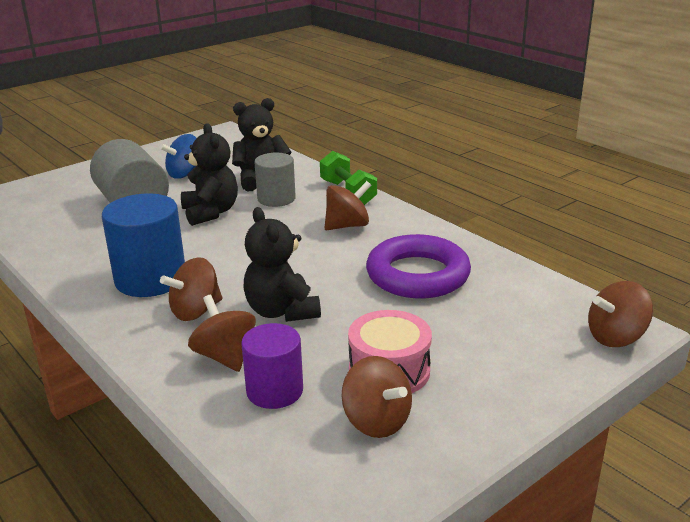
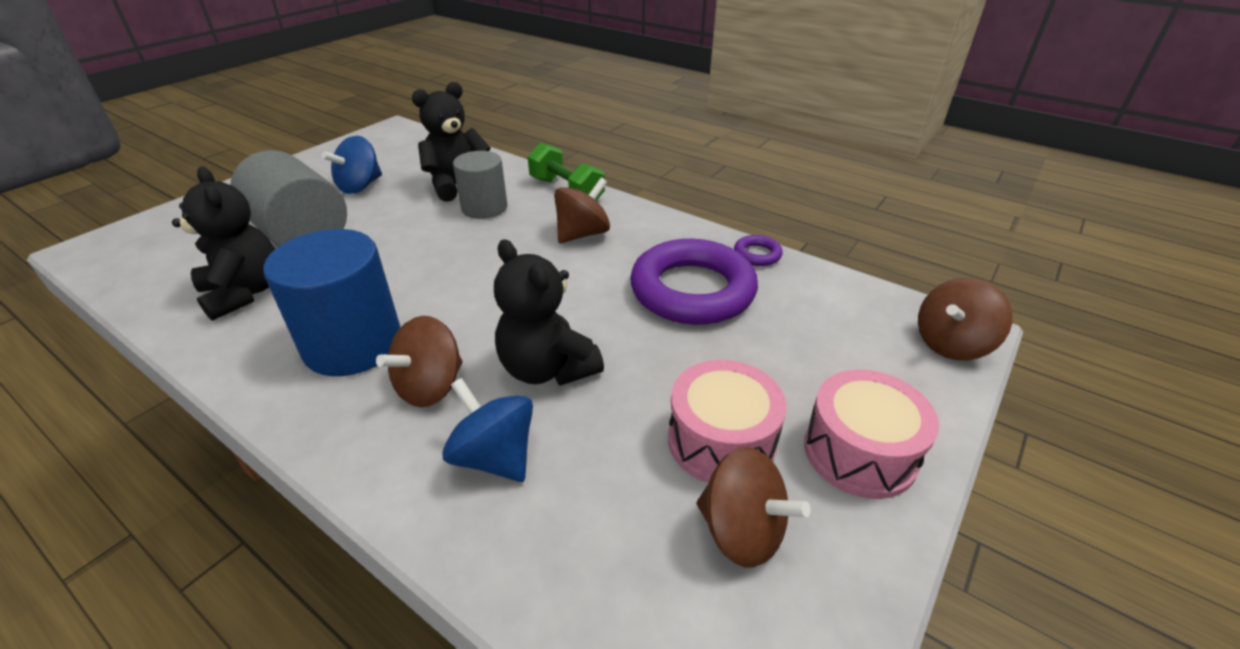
camera: 15 degrees left, 10 degrees up
(210, 212) = (408, 235): black teddy bear -> black teddy bear (244, 293)
(225, 356) = (494, 457): brown spinning top -> blue spinning top
(274, 391) = (584, 505): purple cylinder -> none
(486, 256) = (757, 254): none -> purple ring
(491, 392) = (859, 452): none -> pink drum

